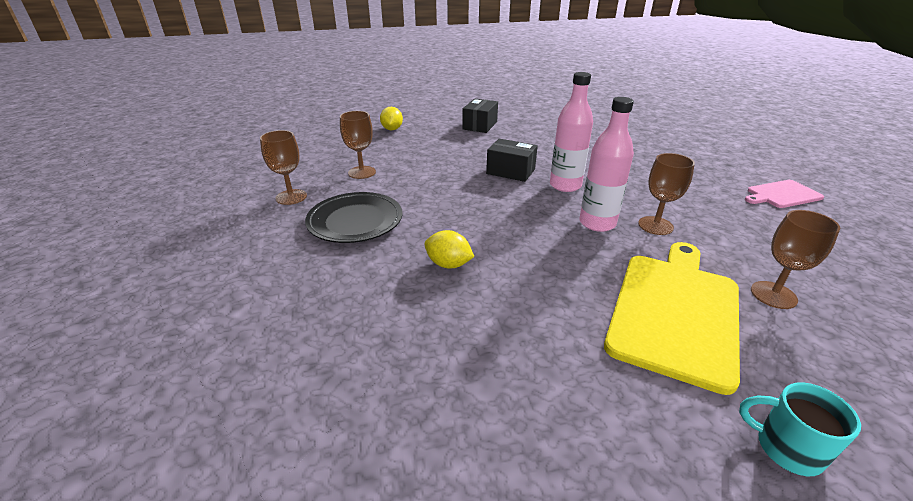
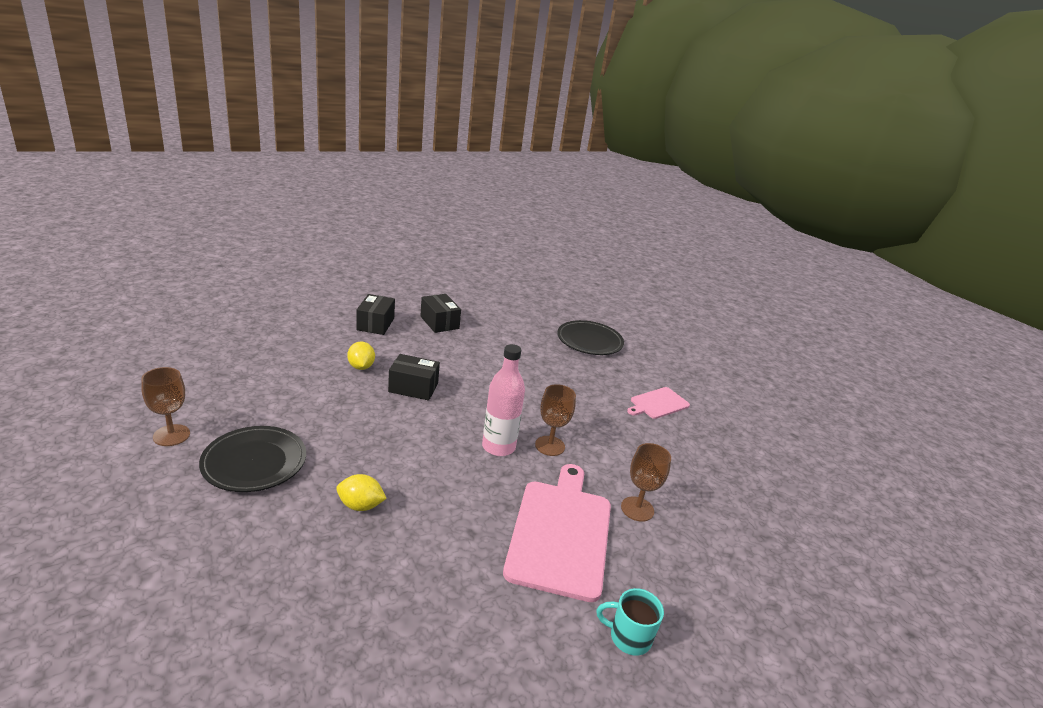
camera: 20 degrees left, 5 degrees down
(362, 172) = (249, 396): brown goblet -> none
(392, 129) = (274, 331): yellow lemon -> yellow lemon (361, 367)
(539, 125) = (439, 322): none -> black box
(565, 185) = (468, 403): pink bottle -> none
(675, 311) = (561, 533): yellow cutting board -> pink cutting board
(693, 141) = (589, 341): none -> black plate

